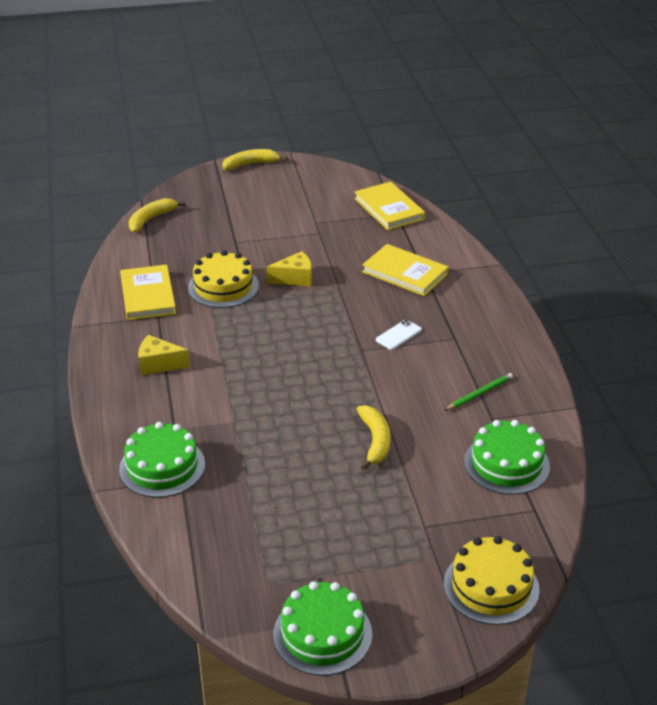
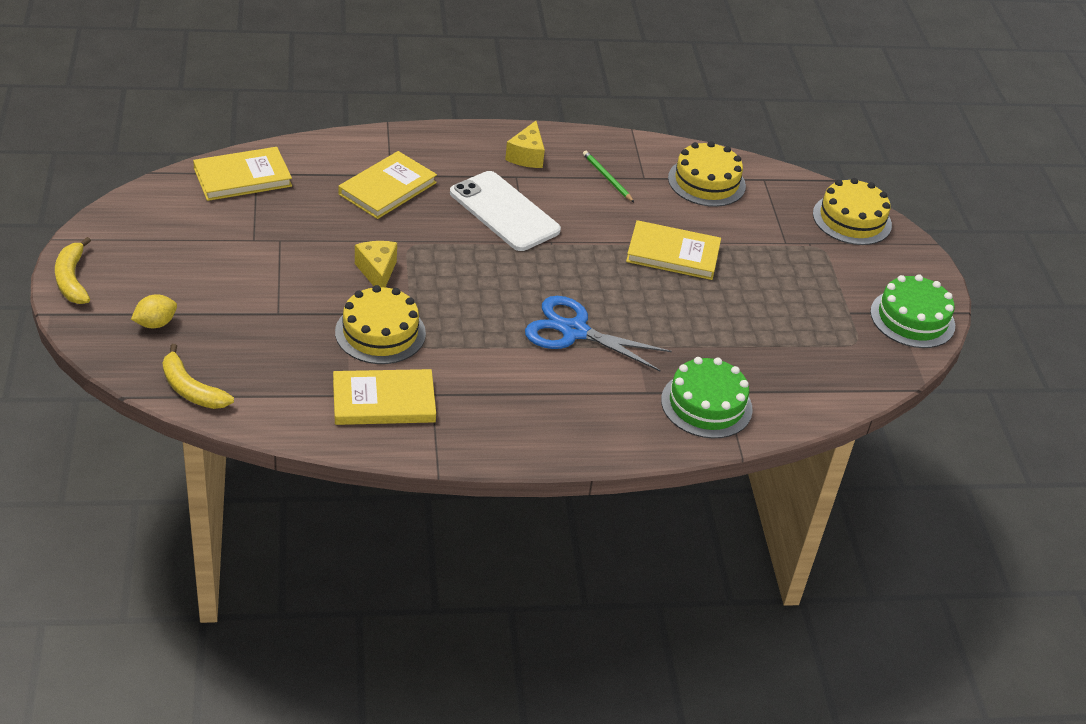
camera: 90 degrees left, 5 degrees up
(158, 364) = (530, 398): yellow cheese -> yellow cheese (527, 156)
(213, 198) = (155, 323): none -> yellow lemon
(246, 383) = (574, 331): none -> blue scissors
(375, 441) = (673, 254): yellow banana -> yellow book
(398, 335) = (504, 212): white phone -> white phone, size x2.25
(506, 464) = (706, 182): green cake -> yellow cake

